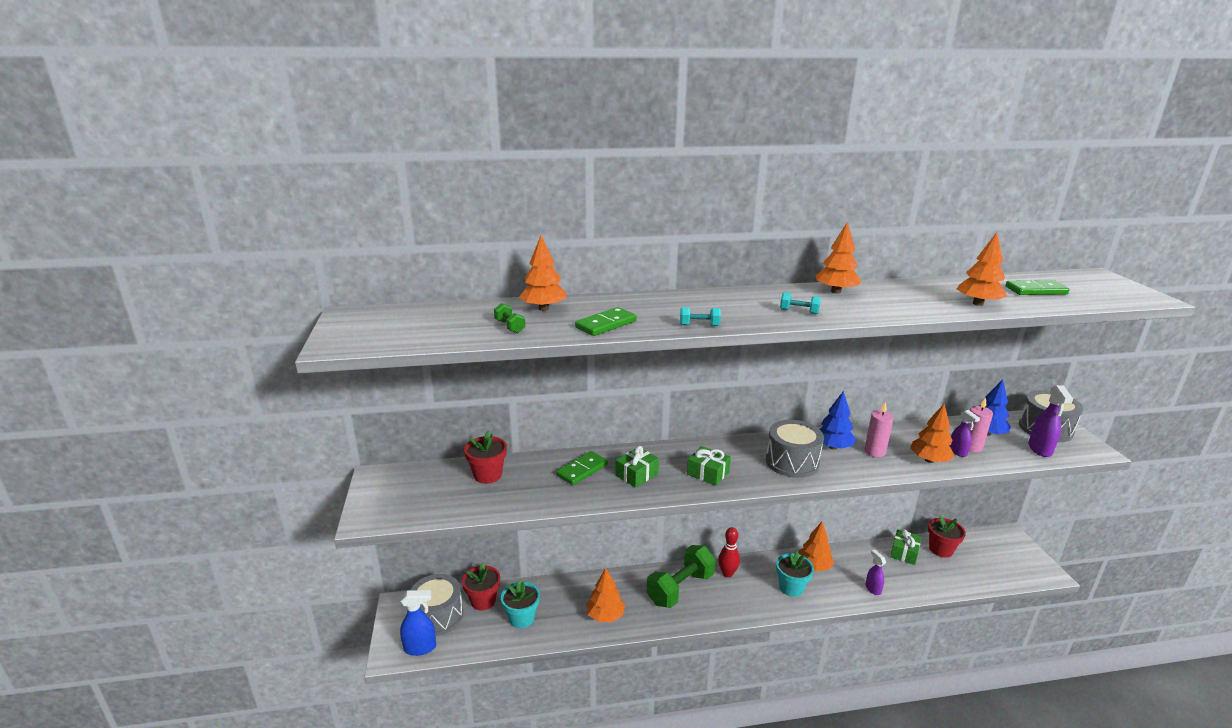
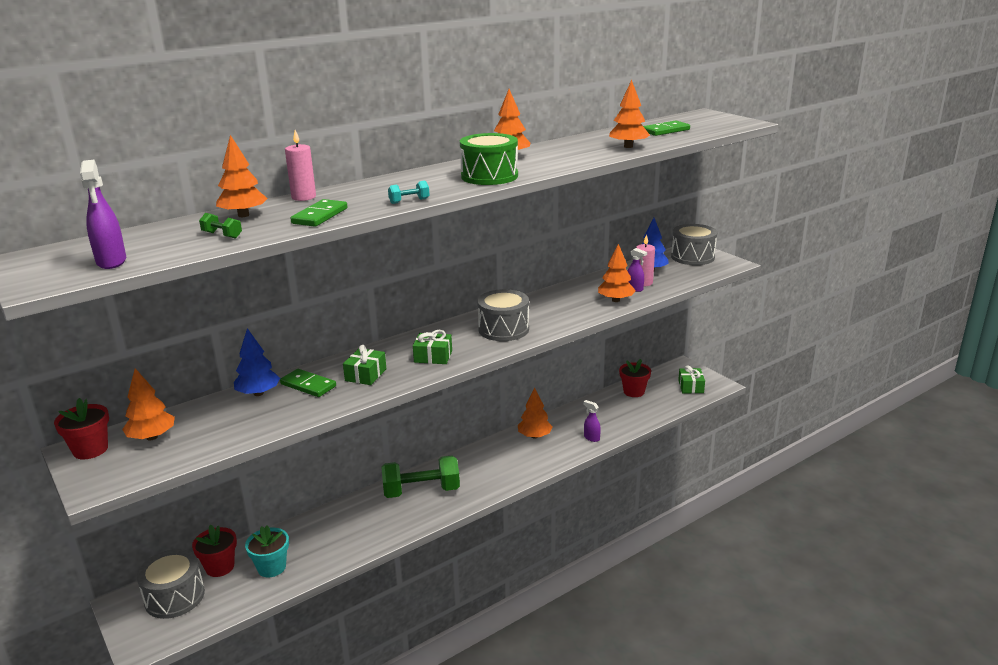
camera: 25 degrees left, 0 degrees up
(420, 648) = (171, 630): blue spray bottle -> none
(487, 475) = (208, 415): red flower pot -> red flower pot (90, 450)
(582, 470) = (308, 385): green domino -> green domino turned 75 degrees counterclockwise
(605, 615) = (358, 536): orange tree -> orange tree (152, 437)
(680, 588) = (421, 491): green dumbbell -> green dumbbell turned 60 degrees clockwise
(727, 573) = (460, 465): red bowling pin -> none
(791, 587) = (522, 458): turquoise flower pot -> none
(799, 312) = (489, 176): turquoise dumbbell -> green drum
(833, 447) = (533, 309): blue tree -> blue tree (258, 393)
(874, 451) = (569, 304): pink candle -> pink candle (303, 197)
(904, 553) = (605, 403): green gift -> green gift (690, 387)
(1040, 449) = (694, 272): purple spray bottle -> purple spray bottle (111, 262)

